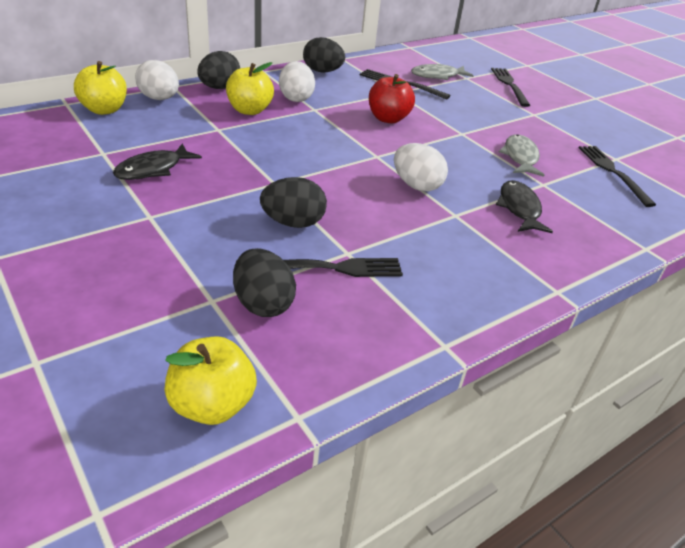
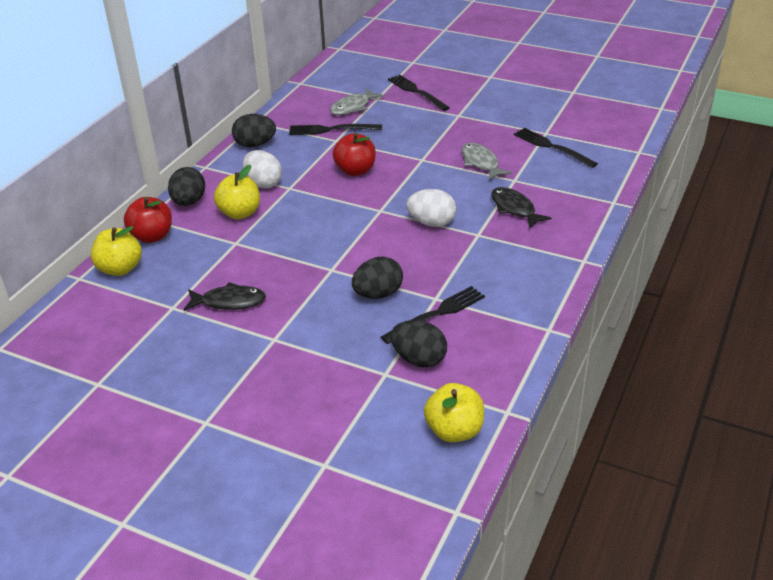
camera: 25 degrees left, 0 degrees up
(153, 169) = (229, 302): black fish -> black fish turned 105 degrees counterclockwise
(159, 98) = (152, 236): white egg -> red apple

